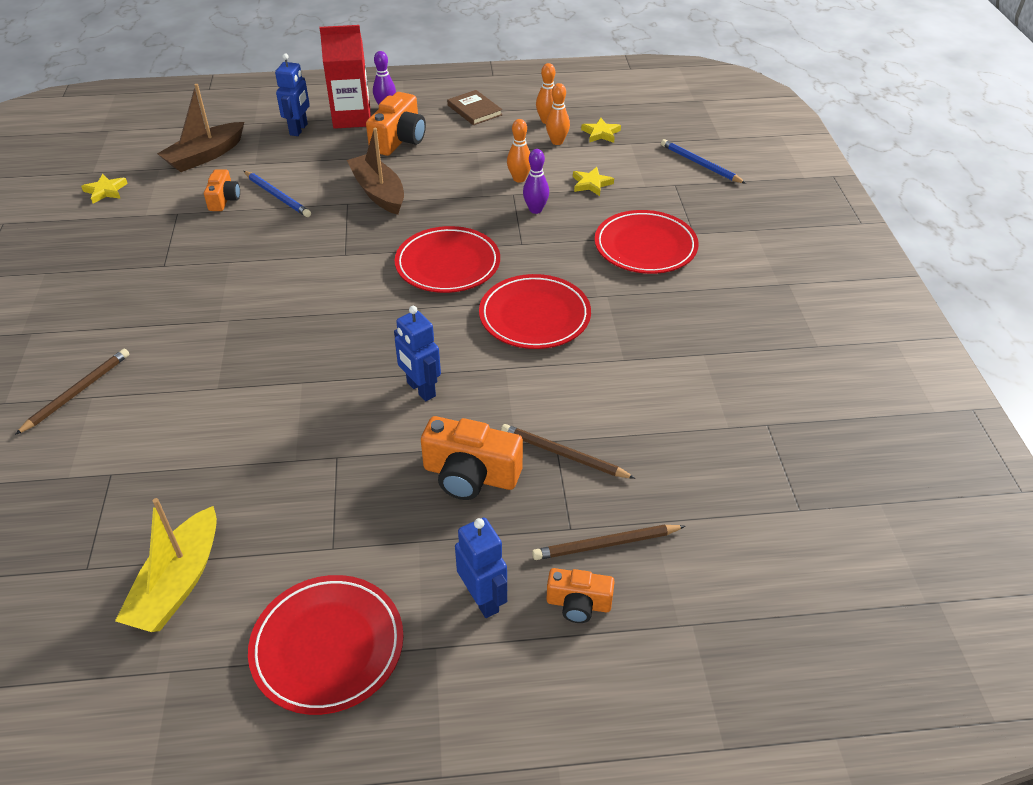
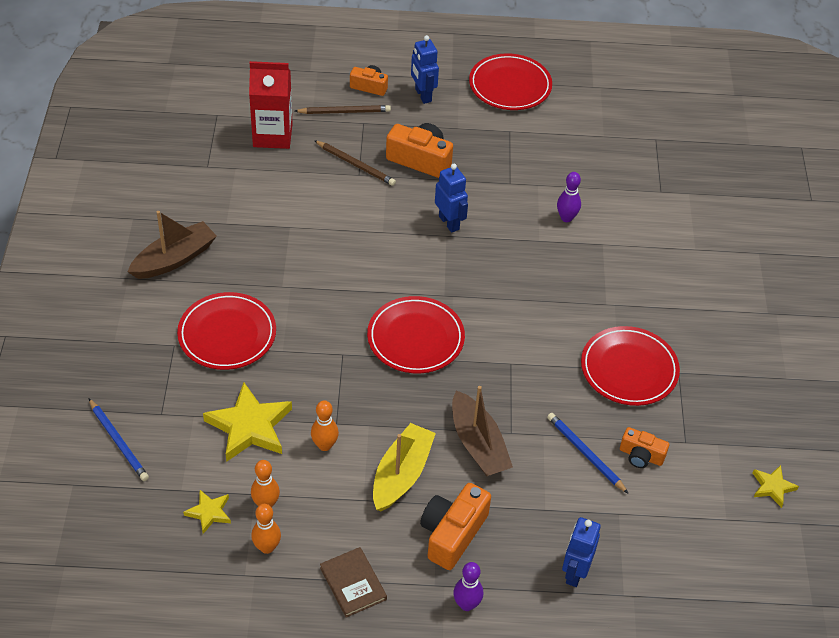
camera: 175 degrees left, 5 degrees up
(77, 392) = (707, 254): brown pencil -> none
(178, 583) = (599, 124): yellow boat -> yellow boat (401, 474)
(205, 156) = (679, 535): brown boat -> brown boat (174, 259)
(224, 199) = (641, 456): orange camera -> orange camera turned 75 degrees counterclockwise
(352, 118) = (510, 588): red carton -> red carton (272, 135)
(534, 316) = (349, 273): red plate -> red plate (629, 369)
(535, 210) = (318, 396): purple bowling pin -> purple bowling pin (566, 218)
(591, 184) = (249, 426): yellow star -> yellow star, size x1.94

